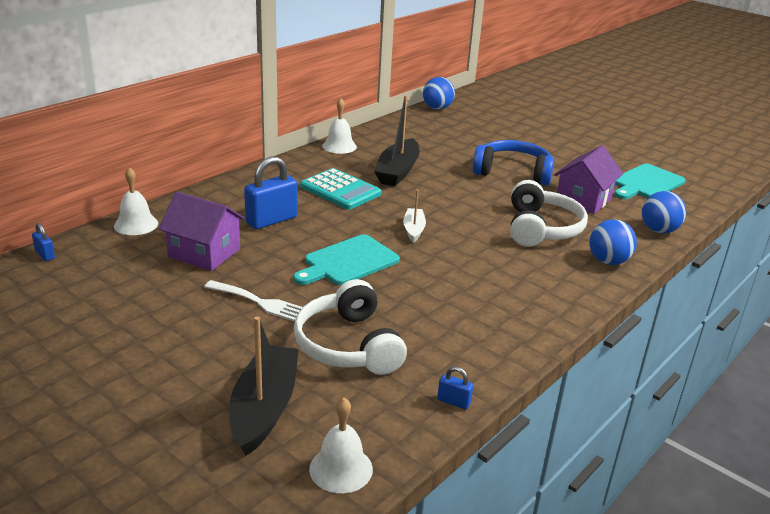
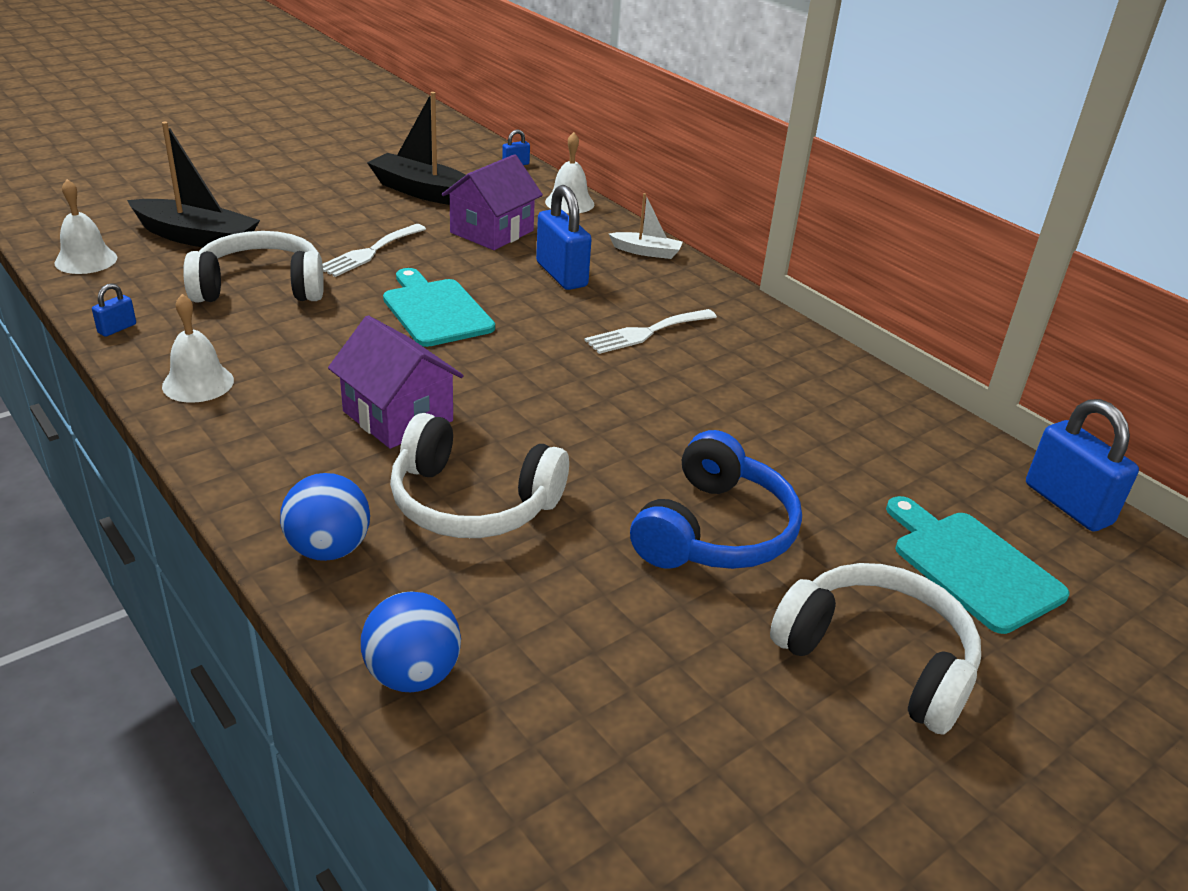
camera: 100 degrees right, 5 degrees up
(339, 146) = (818, 354): white bell -> white bell (198, 383)
(340, 190) = (646, 332): turquoise calculator -> white fork
(397, 171) = (717, 394): black boat -> black boat (424, 192)
(413, 230) = (506, 372): white boat -> white boat (646, 252)
(437, 108) = (1067, 504): blue ball -> blue padlock
(561, 146) = (877, 659): none -> white headphones
(583, 200) = (577, 599): purple house -> purple house (398, 416)
(646, 183) = (655, 757): turquoise cutting board -> turquoise cutting board (972, 566)

